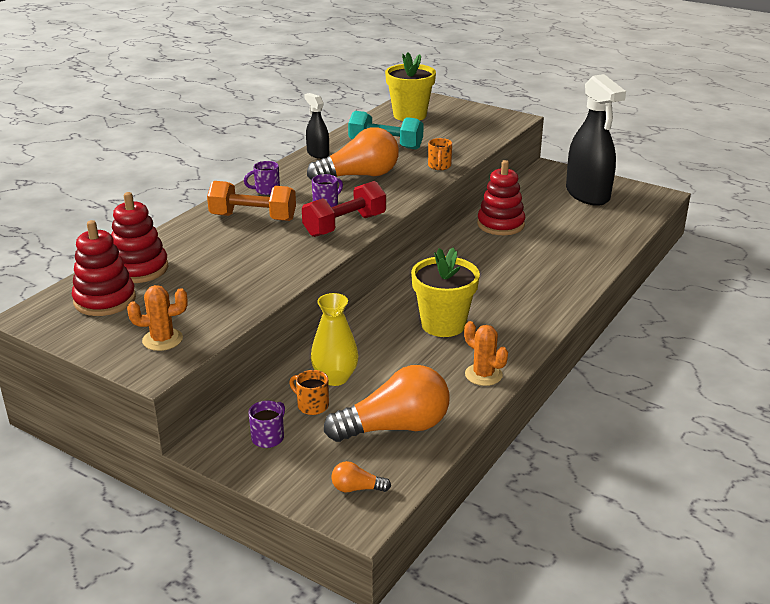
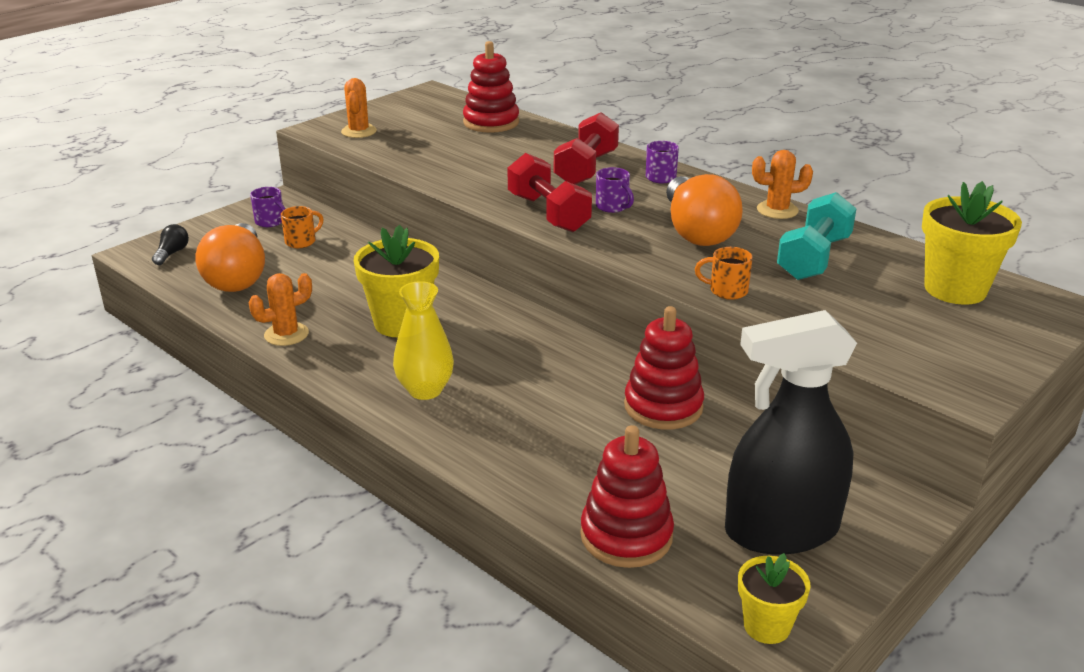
camera: 100 degrees right, 0 degrees up
(105, 300) = (440, 112): red stacking toy -> red stacking toy (626, 536)
(253, 217) = (586, 169): orange dumbbell -> red dumbbell
(318, 154) = (777, 210): black spray bottle -> orange cactus
(335, 378) = (338, 254): yellow vase -> yellow vase (425, 390)
(357, 488) = (172, 253): orange light bulb -> black light bulb
(653, 197) = (767, 626): none -> yellow flower pot

